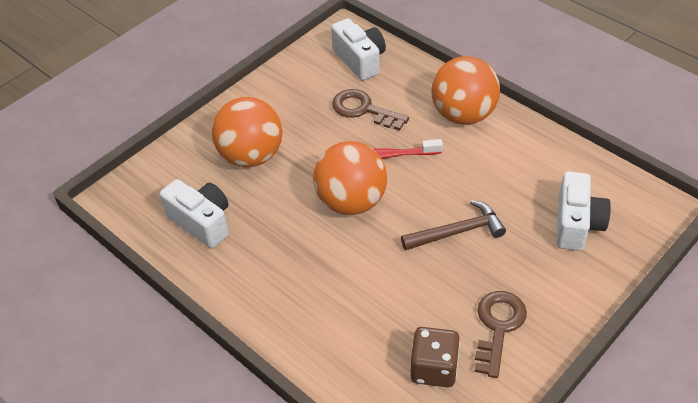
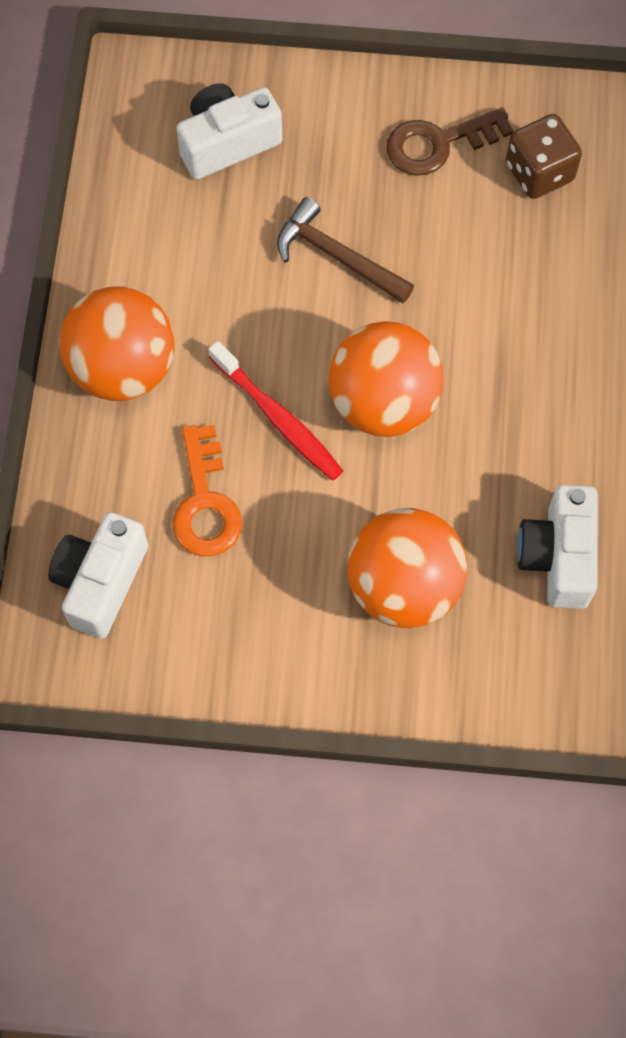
camera: 130 degrees left, 20 degrees up
(363, 110) = (205, 502): brown key -> orange key

